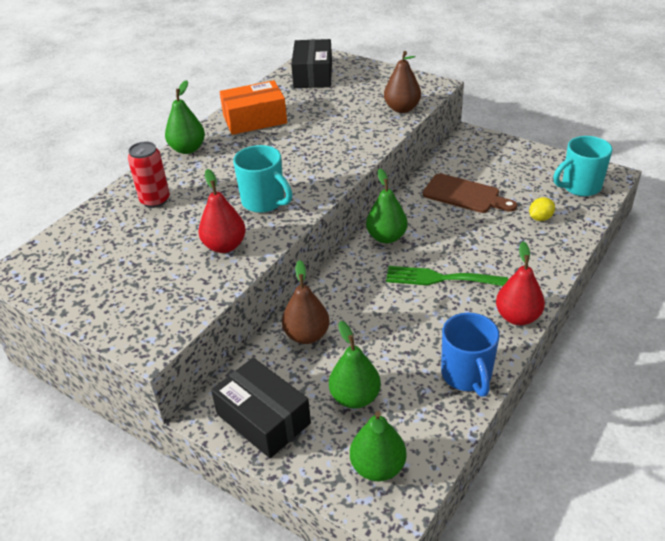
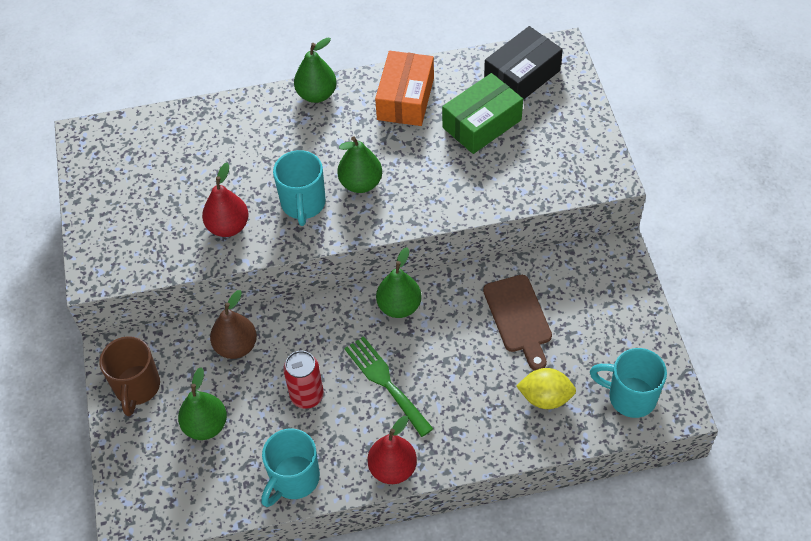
camera: 45 degrees right, 15 degrees up
(155, 200) = (234, 136): red can -> red can (307, 396)
(255, 119) = (405, 99): orange box -> orange box turned 75 degrees clockwise
(263, 418) = (137, 387): black box -> brown mug
(322, 104) = (482, 124): none -> green box
(378, 467) = (158, 488): green pear -> green pear (361, 183)
(402, 109) = (540, 185): brown pear -> none
(467, 375) = (294, 479): blue mug -> turquoise mug
(540, 218) = (545, 397): yellow lemon -> yellow lemon, size x1.51

